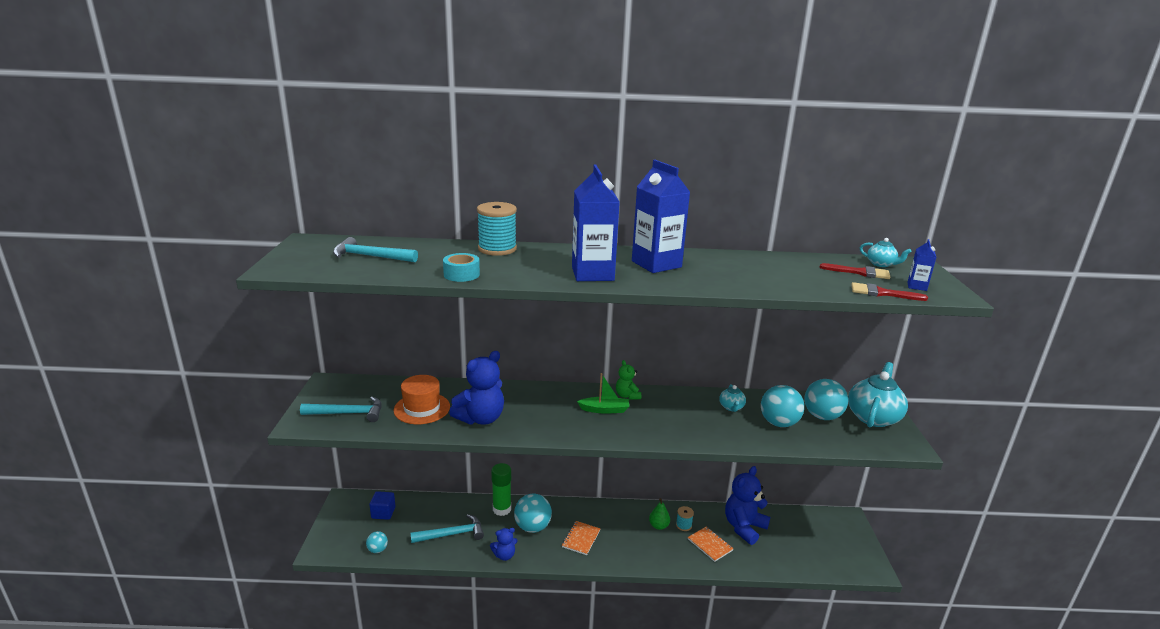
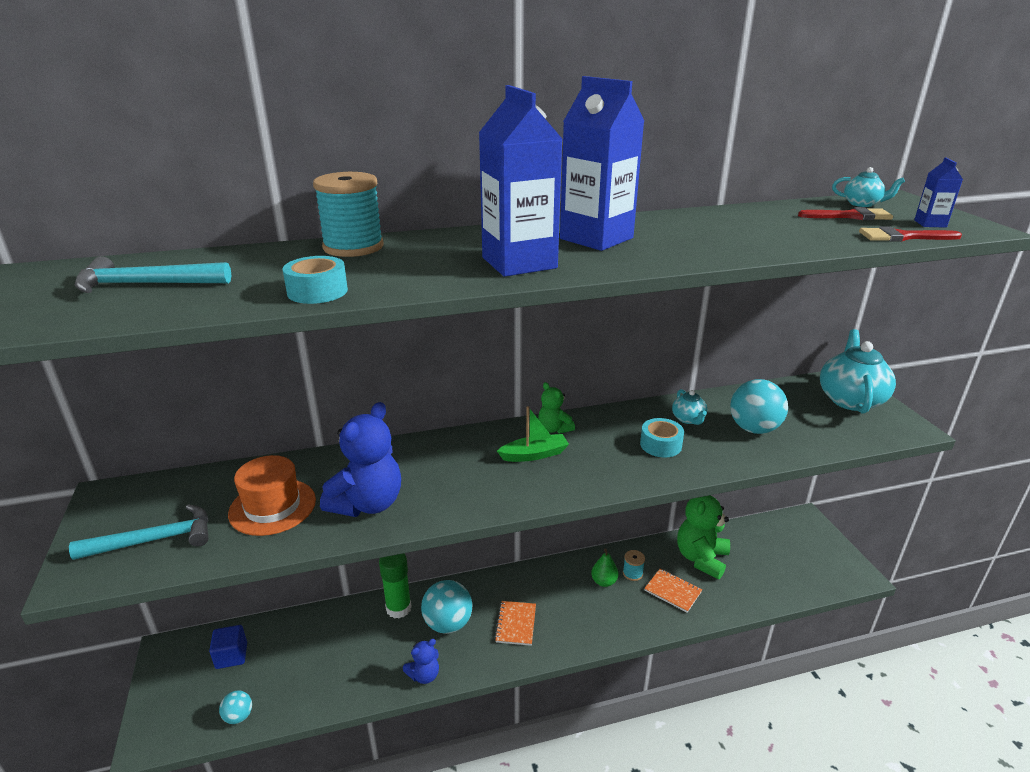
camera: 15 degrees left, 5 degrees up
(452, 534) = (342, 663): turquoise hammer -> none
(700, 420) = (660, 445): none -> turquoise tape
(744, 527) = (701, 558): blue teddy bear -> green teddy bear
(822, 416) = (796, 410): turquoise ball -> none

